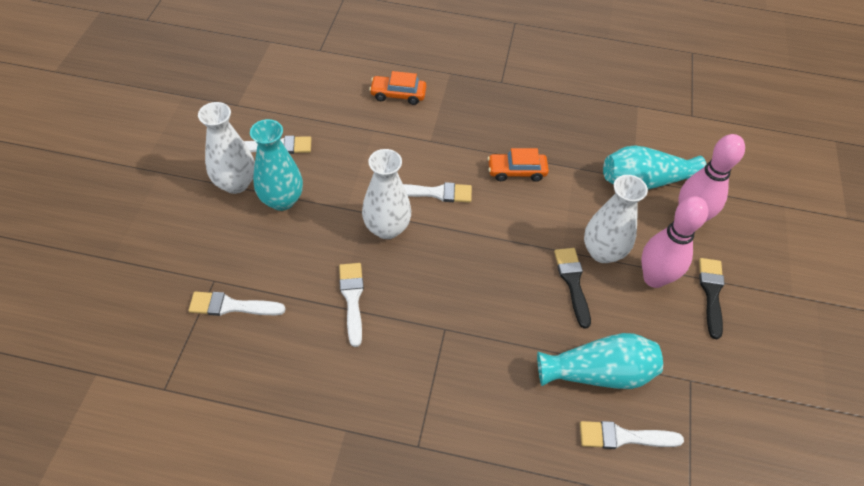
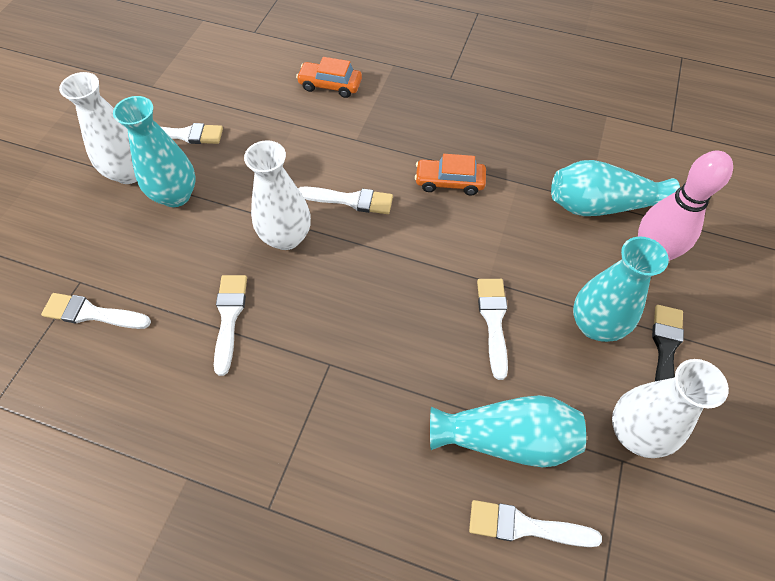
camera: 10 degrees right, 5 degrees up
(572, 282) = (493, 321): black brush -> white brush
(602, 252) = (536, 286): white vase -> white vase (635, 432)
(654, 278) = (595, 325): pink bowling pin -> turquoise vase

